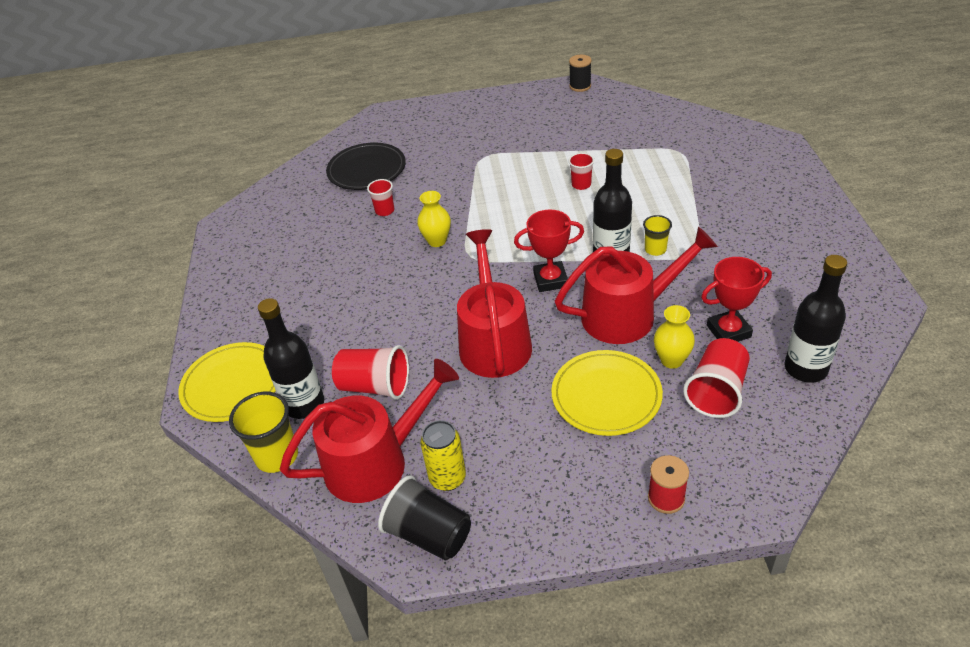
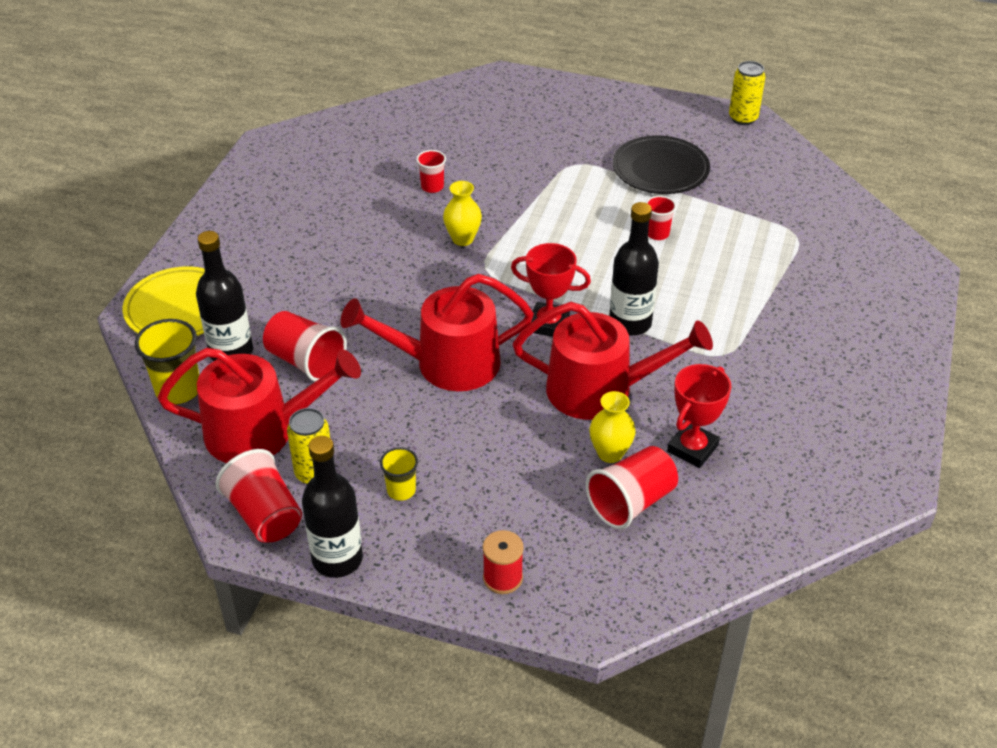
camera: 20 degrees right, 0 degrees up
(366, 170) = (444, 135): black plate -> black plate (660, 169)
(429, 534) = (265, 515): black cup -> red cup
(494, 341) = (447, 364): red watering can -> red watering can turned 120 degrees counterclockwise
(580, 86) = (743, 118): black spool -> yellow can
(606, 395) = (518, 460): yellow plate -> none
(655, 249) = (682, 334): yellow cup -> yellow cup (401, 490)
(728, 331) = (692, 448): red trophy -> red trophy turned 60 degrees counterclockwise
(805, 368) = (743, 518): black bottle -> black bottle (337, 559)

